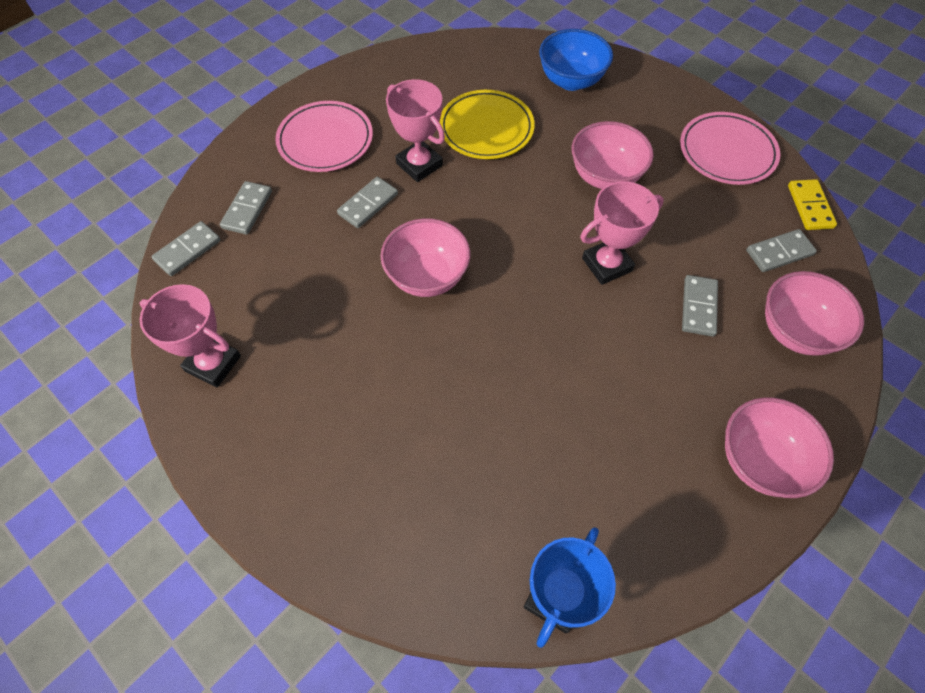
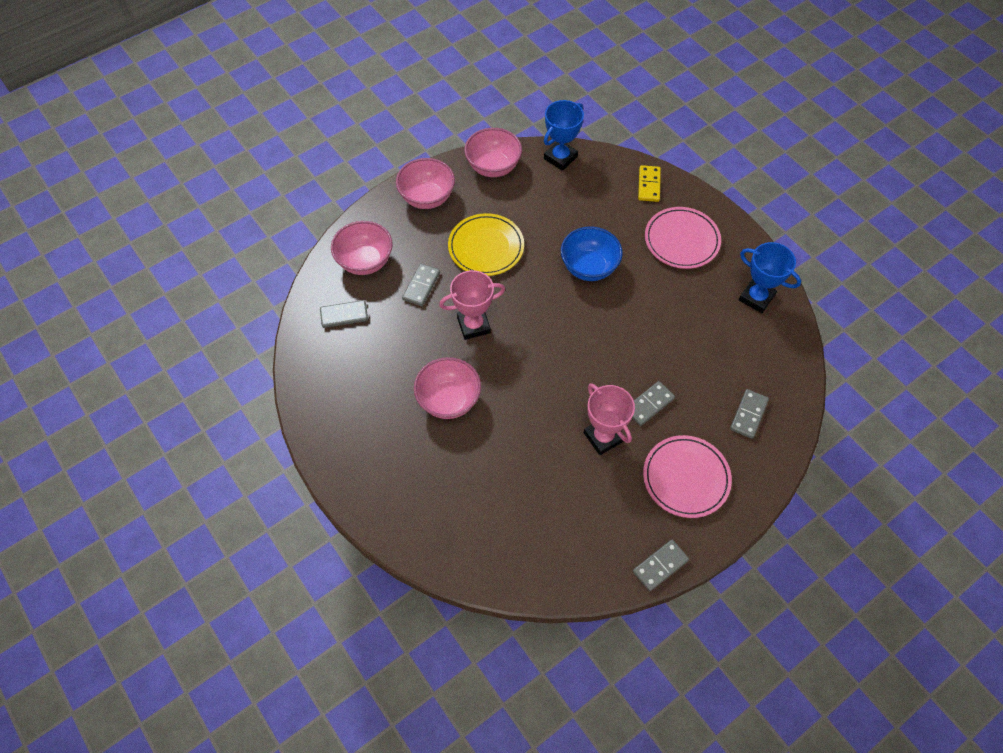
camera: 170 degrees left, 0 degrees up
(188, 250) = (790, 385): grey domino -> grey domino (660, 566)
(213, 363) = (756, 298): pink trophy -> blue trophy
(427, 277) = (607, 336): pink bowl -> pink bowl (493, 167)
(486, 128) = (538, 468): yellow plate -> yellow plate (486, 247)
(571, 81) = (443, 514): blue bowl -> blue bowl (589, 267)
(727, 152) = (336, 408): pink plate -> pink plate (681, 240)
(809, 206) = (299, 348): yellow domino -> yellow domino (649, 185)

